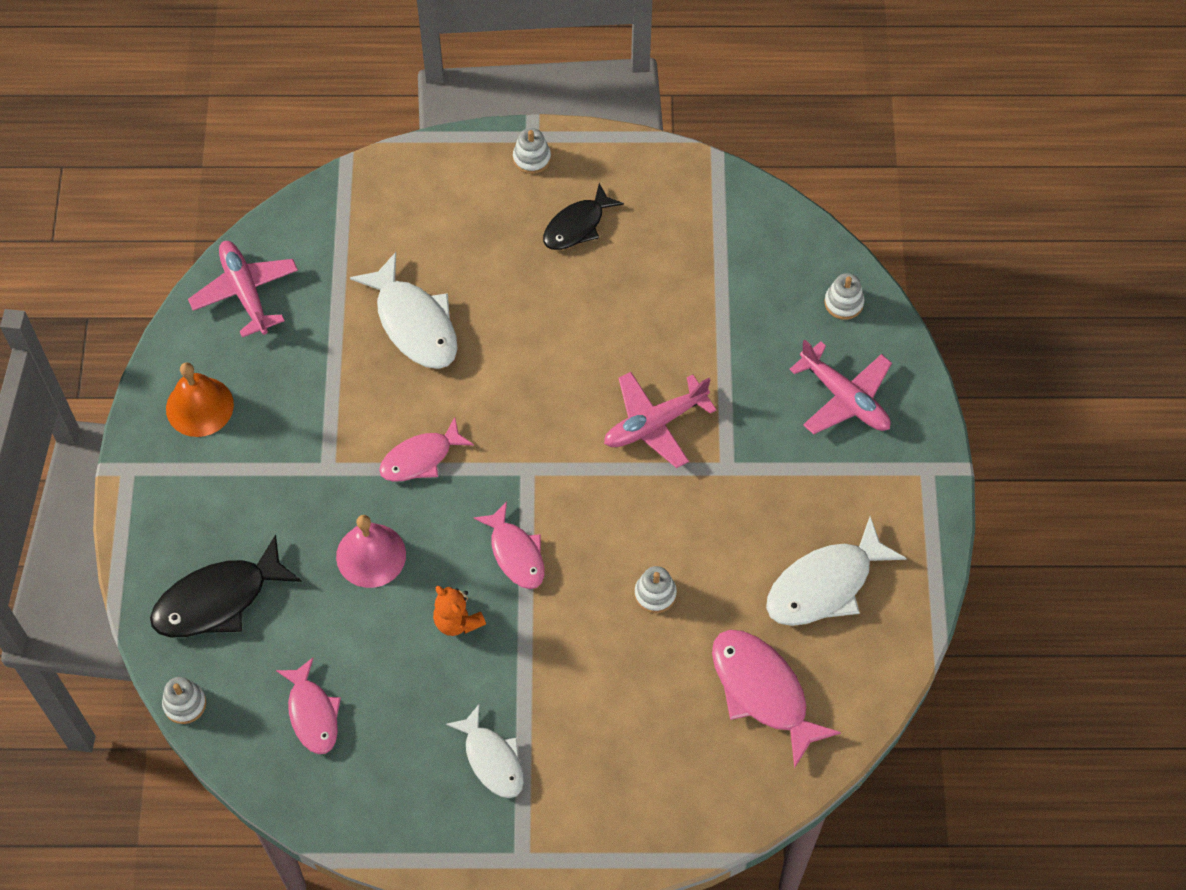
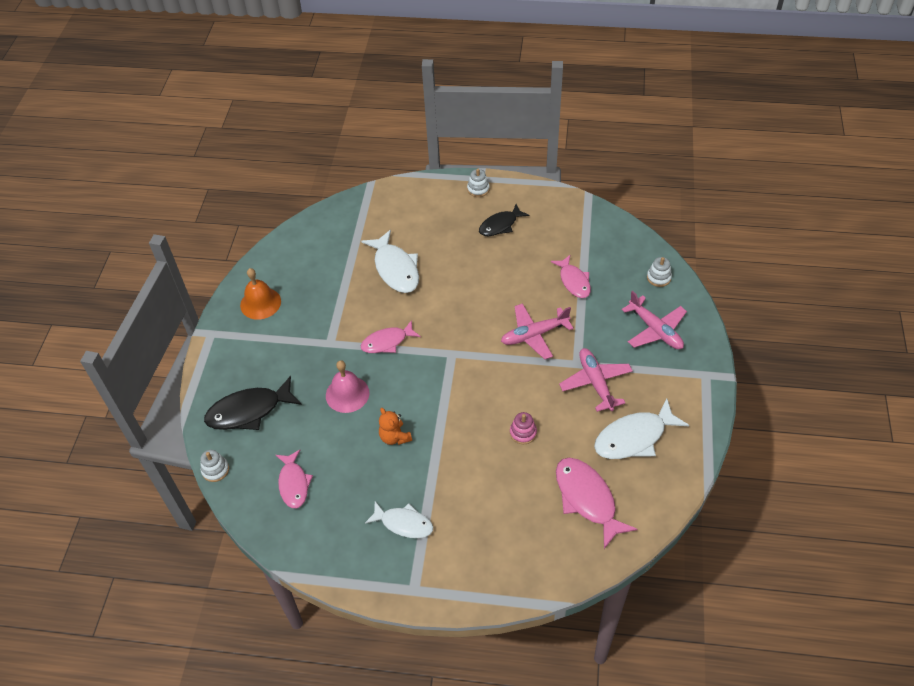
camera: 10 degrees right, 10 degrees down
(245, 292) = (299, 245): pink plane -> pink plane (595, 383)
(492, 759) = (404, 523): white fish -> white fish turned 45 degrees counterclockwise
(516, 553) = (437, 401): pink fish -> pink fish (574, 281)
(655, 594) = (523, 433): white stacking toy -> pink stacking toy

